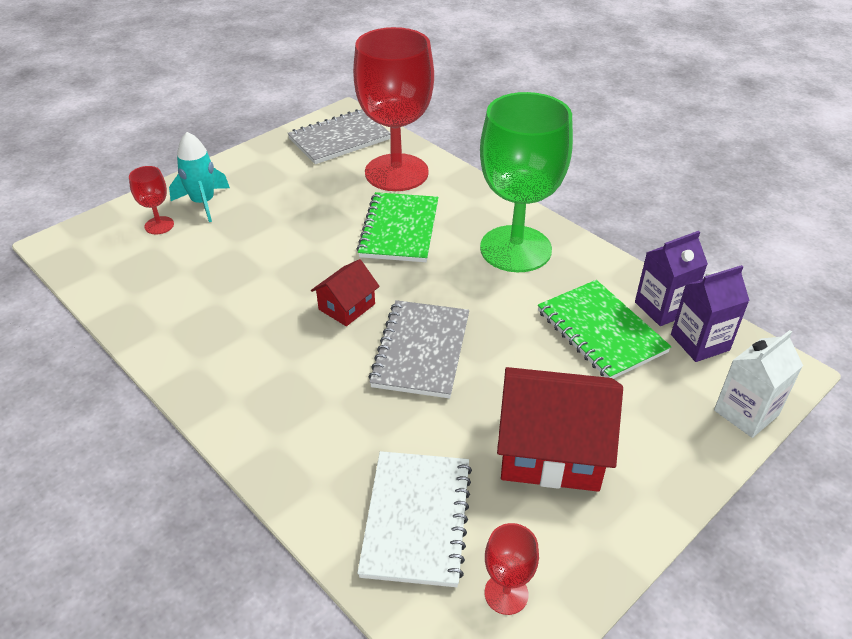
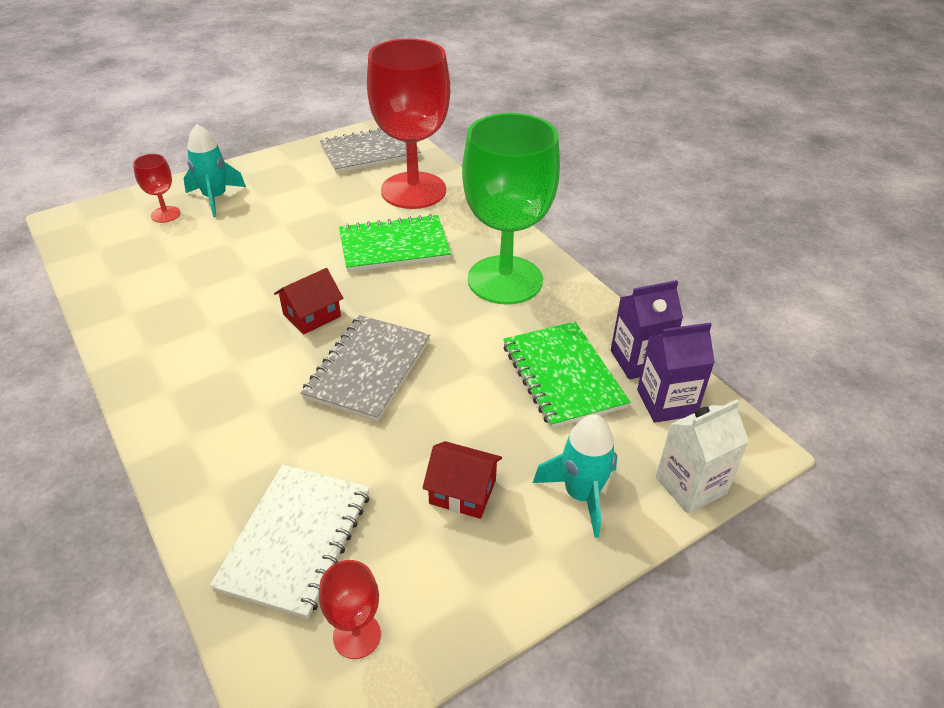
camera: 10 degrees right, 0 degrees up
(399, 229) = (394, 246): green notebook -> green notebook turned 60 degrees clockwise
(551, 450) = (462, 492): red house -> red house, size x0.53
(656, 436) = (581, 494): none -> turquoise rocket

